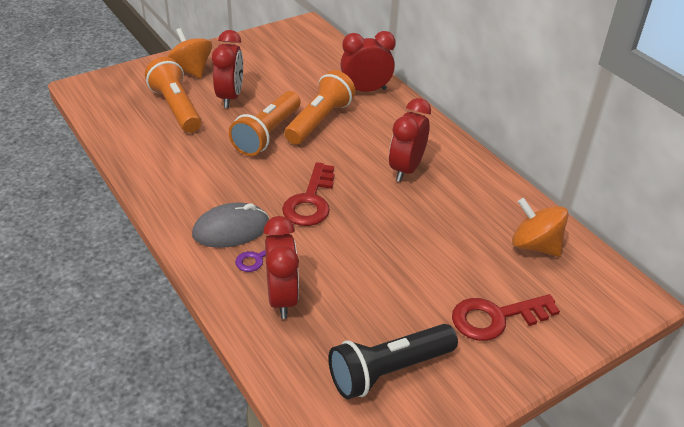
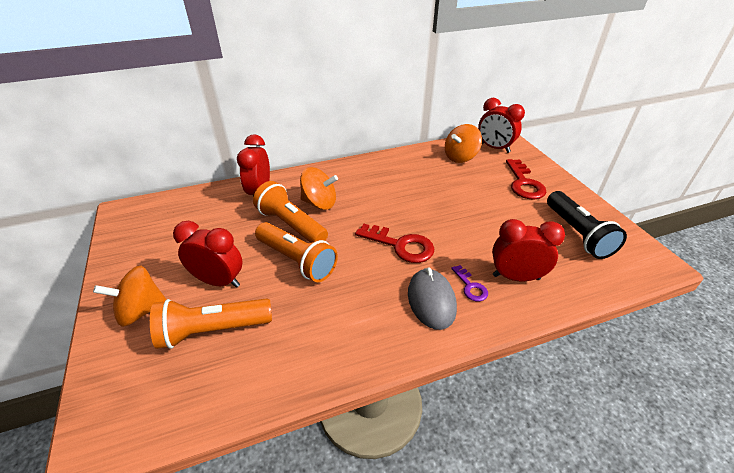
camera: 75 degrees left, 0 degrees up
(364, 133) = (319, 203): none -> orange spinning top
(406, 169) = (373, 191): red clock -> red clock (494, 148)

